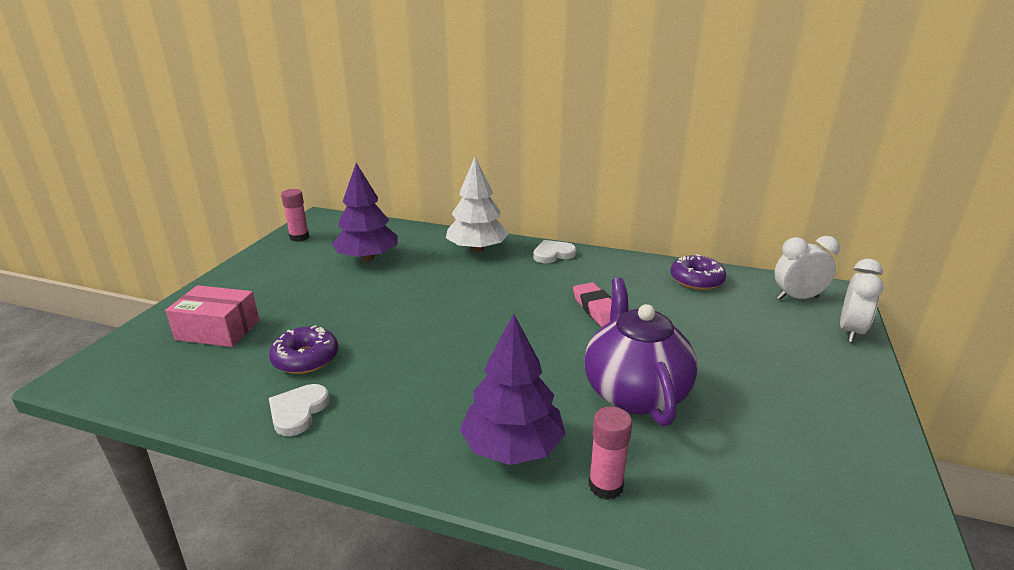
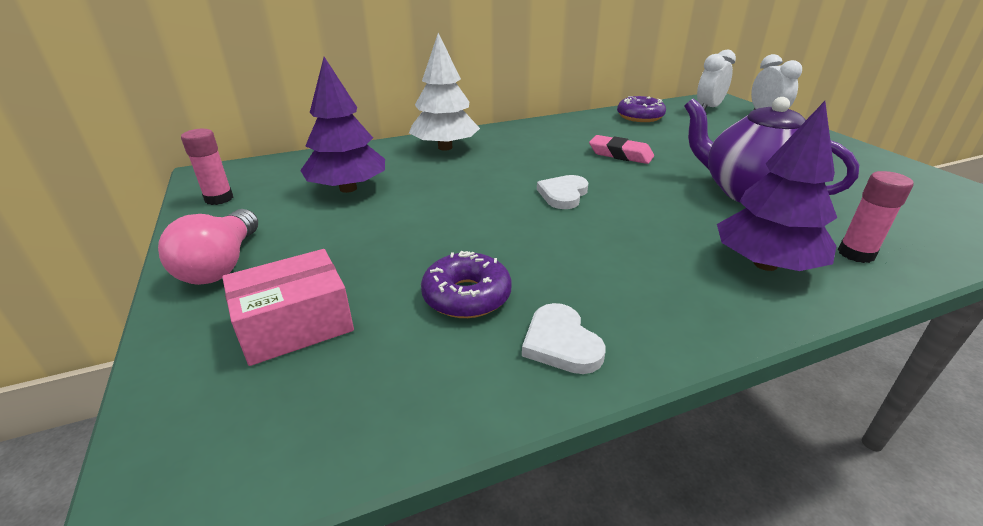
camera: 40 degrees left, 5 degrees up
(241, 280) = (222, 265): none -> pink light bulb
(553, 254) = (514, 131): white heart -> white heart (563, 194)

